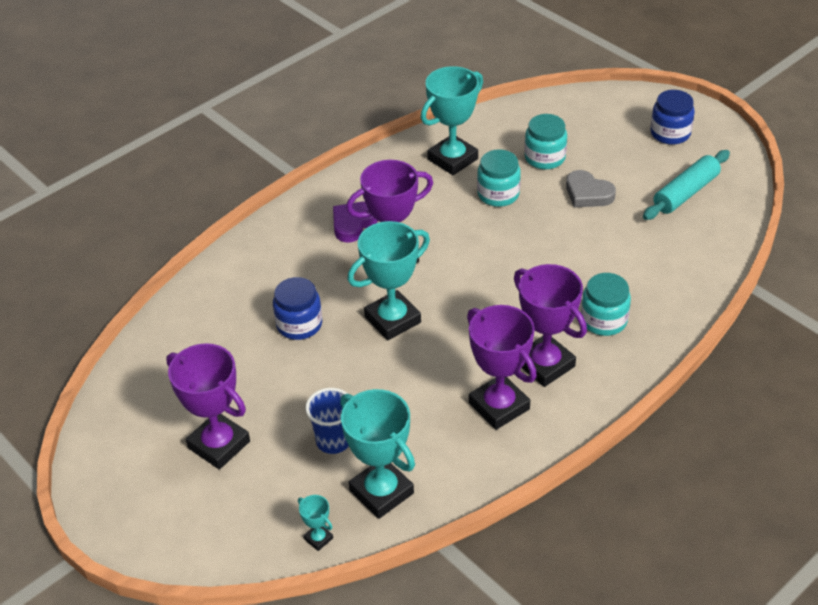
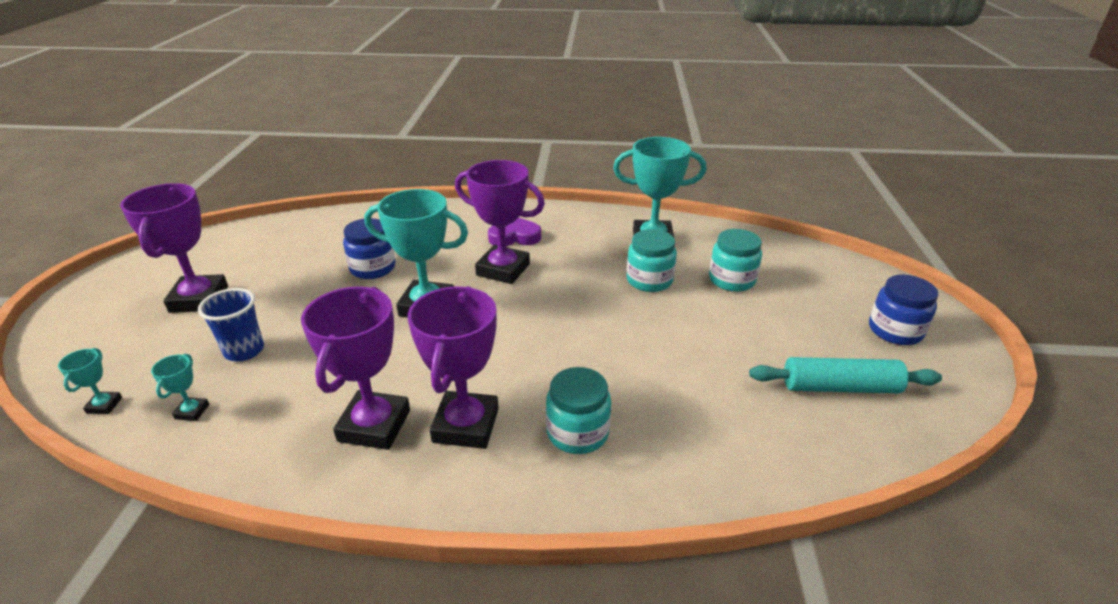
camera: 45 degrees right, 10 degrees down
(381, 492) = (192, 411): turquoise trophy -> turquoise trophy, size x0.44
(588, 193) = (731, 326): grey heart -> none

